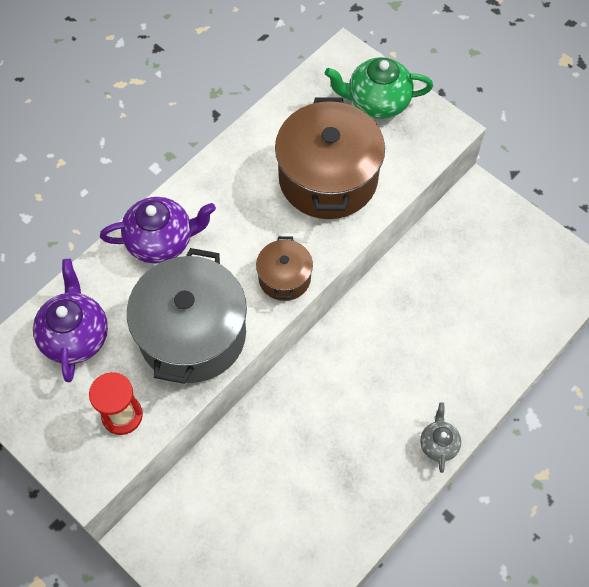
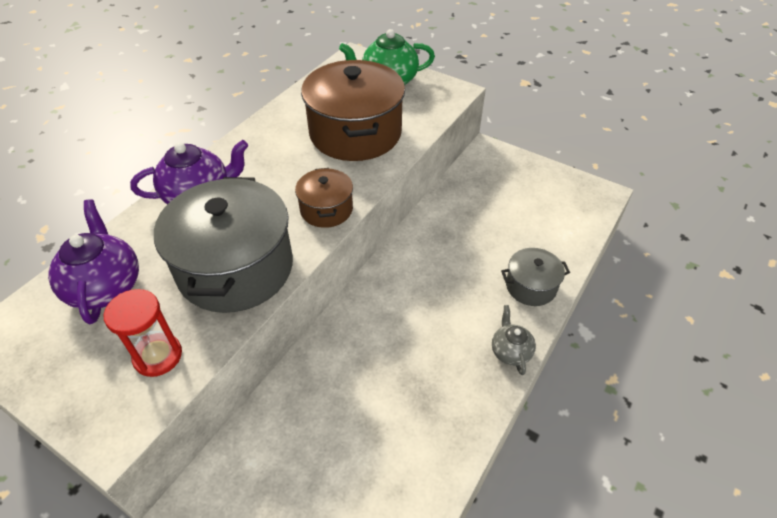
camera: 10 degrees left, 15 degrees down
(477, 377) = (531, 286): none -> grey pot

